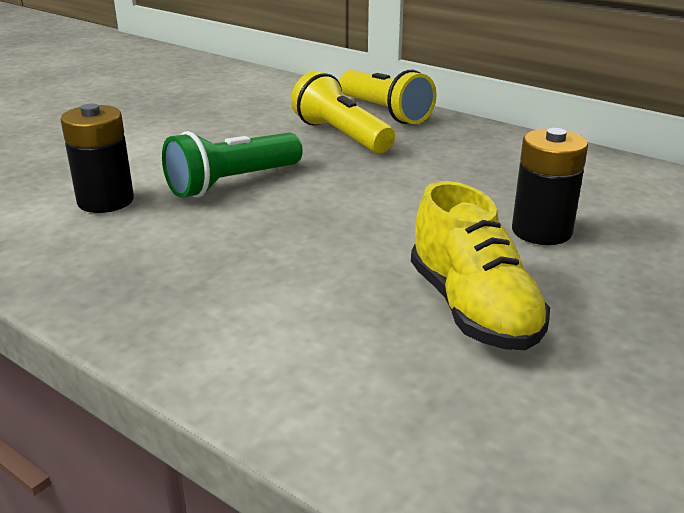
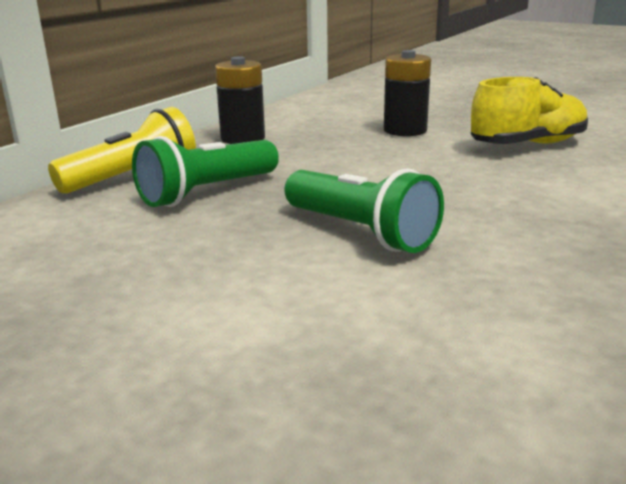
camera: 95 degrees left, 5 degrees down
(105, 201) = (450, 301): black battery -> black battery (243, 138)
(341, 135) = (207, 192): yellow flashlight -> green flashlight

